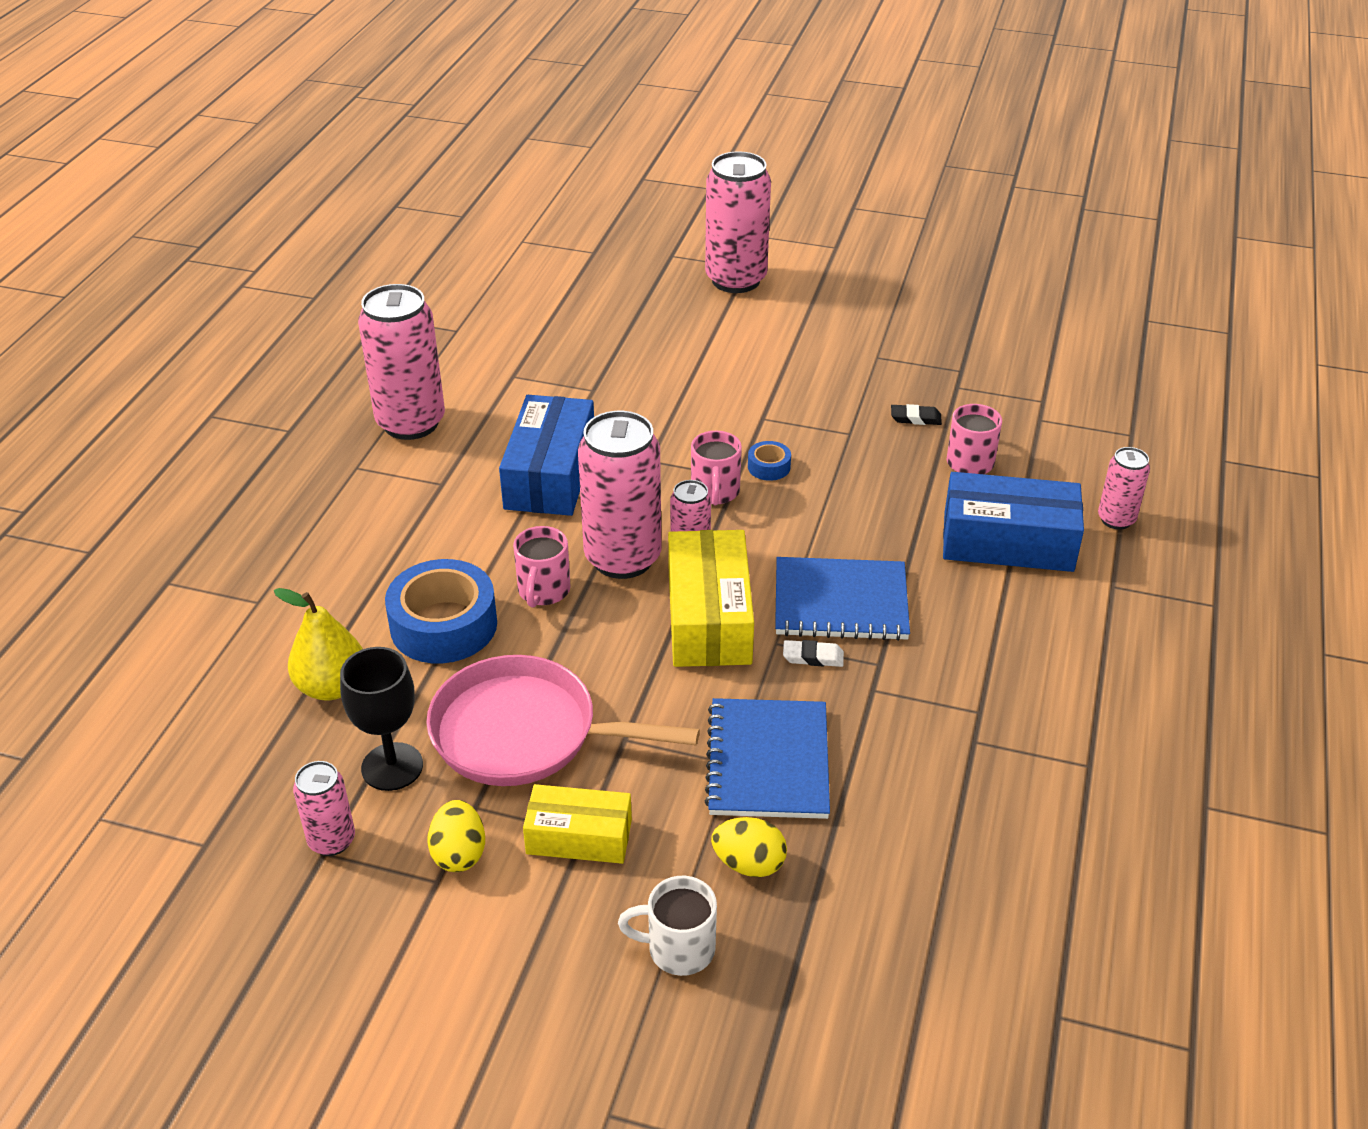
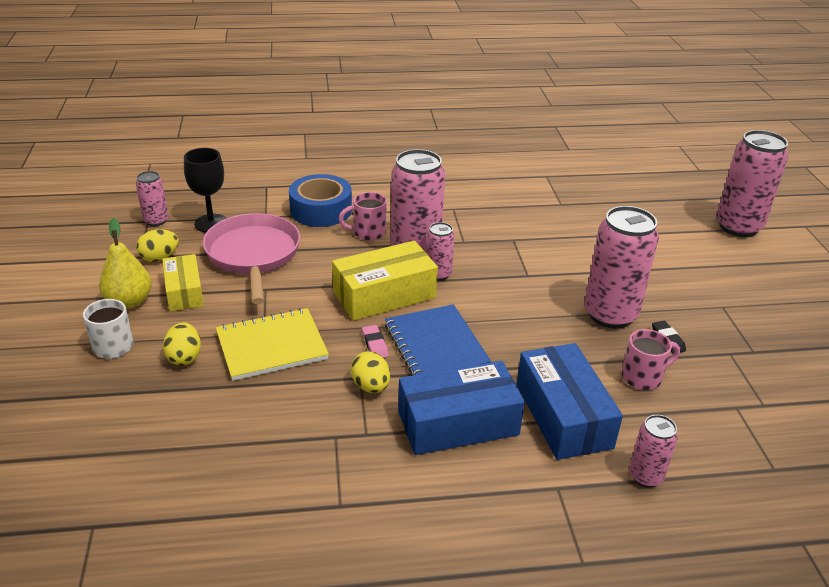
camera: 65 degrees right, 5 degrees down
(332, 687) = (258, 192): yellow pear -> yellow pear (129, 302)
(411, 423) = (474, 158): pink can -> pink can (610, 315)
(550, 474) = (469, 210): blue box -> blue box (458, 423)
(715, 492) = (504, 270): pink mug -> none
(768, 761) = (271, 346): blue notebook -> yellow notebook
(769, 467) = (548, 285): blue tape -> none
(813, 657) = (375, 344): white eraser -> pink eraser
(895, 683) = (371, 386): none -> yellow egg

